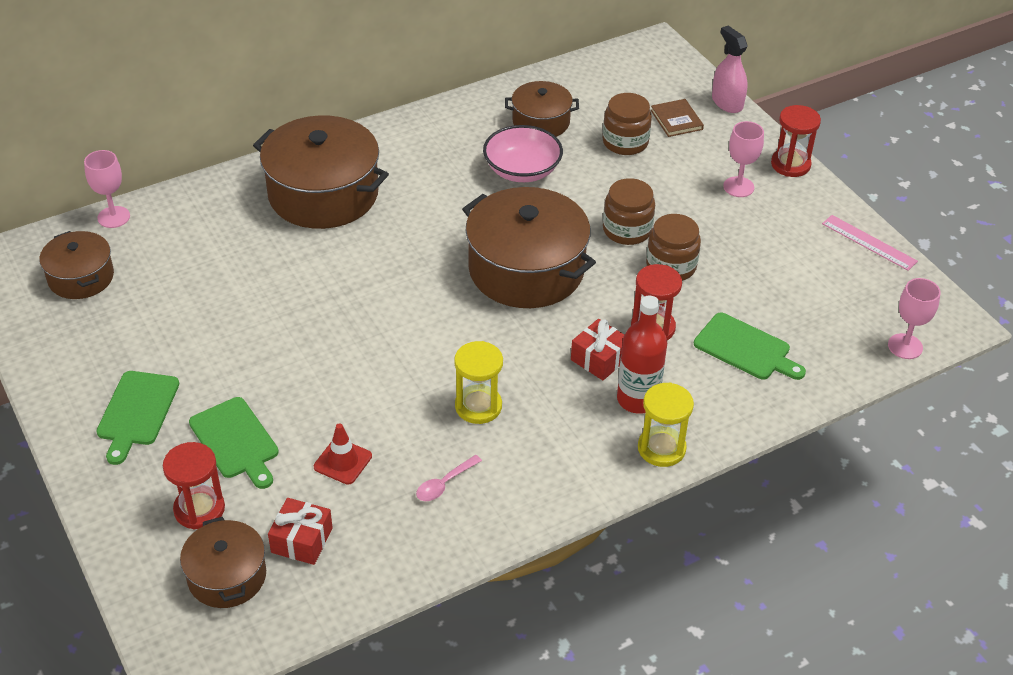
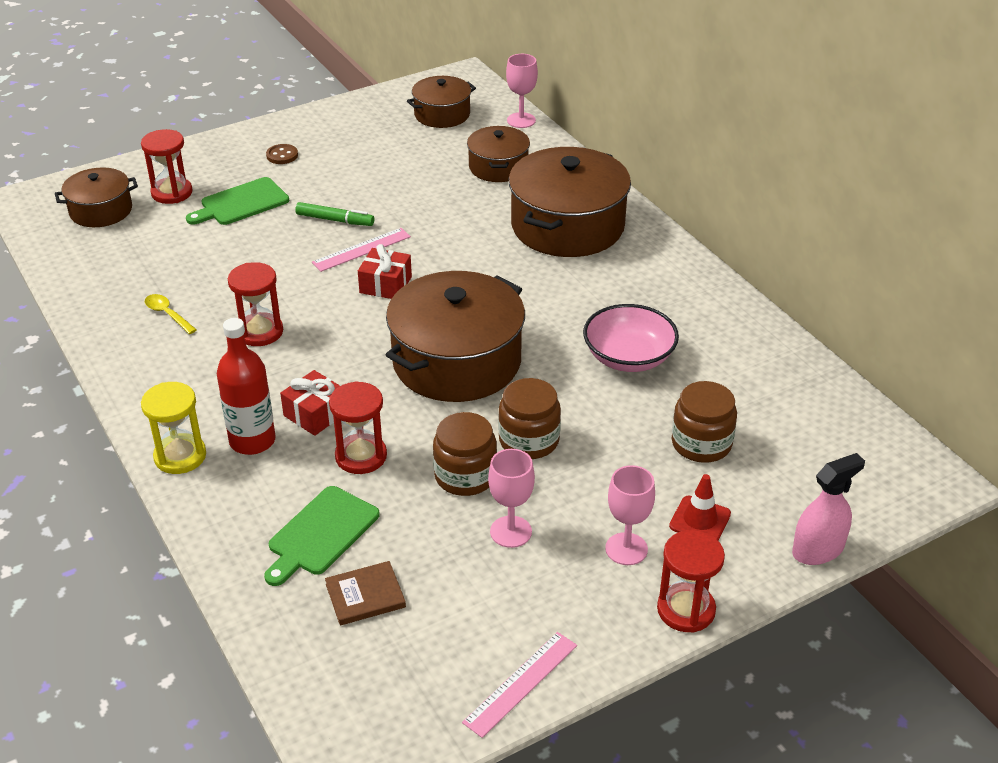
camera: 90 degrees right, 5 degrees down
(137, 412) = (282, 155): green cutting board -> brown button
(285, 359) = (335, 220): none -> green marker
(302, 540) = (126, 242): red gift -> red gift (385, 285)
(343, 461) = (206, 258): red traffic cone -> red traffic cone (700, 520)
(344, 336) = (361, 249): none -> pink ruler
(444, 484) = (167, 314): pink spoon -> yellow spoon
(478, 406) = (260, 332): yellow hourglass -> red hourglass
(541, 122) = (726, 372): brown pot -> brown pot (498, 167)
(676, 120) = (762, 494): brown book -> brown book (365, 595)
(905, 346) = (310, 697): pink goblet -> pink goblet (511, 532)

